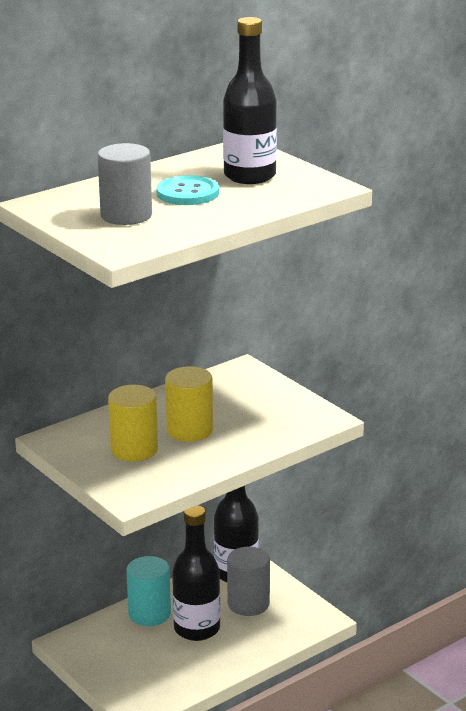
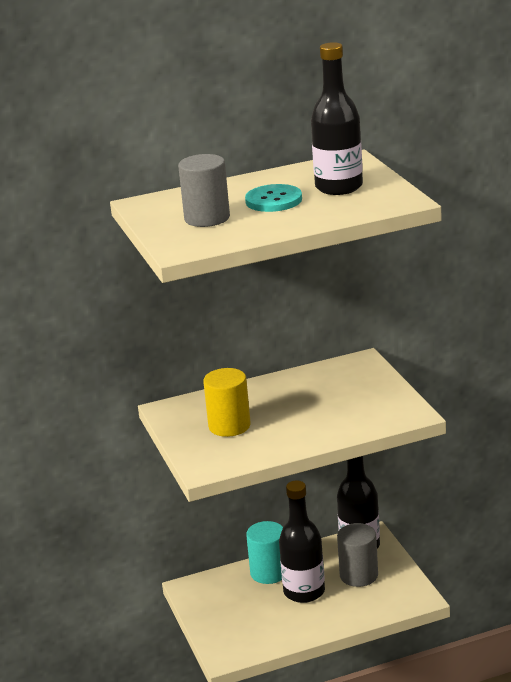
camera: 20 degrees right, 0 degrees up
(189, 430) = (285, 413): yellow cylinder -> none

